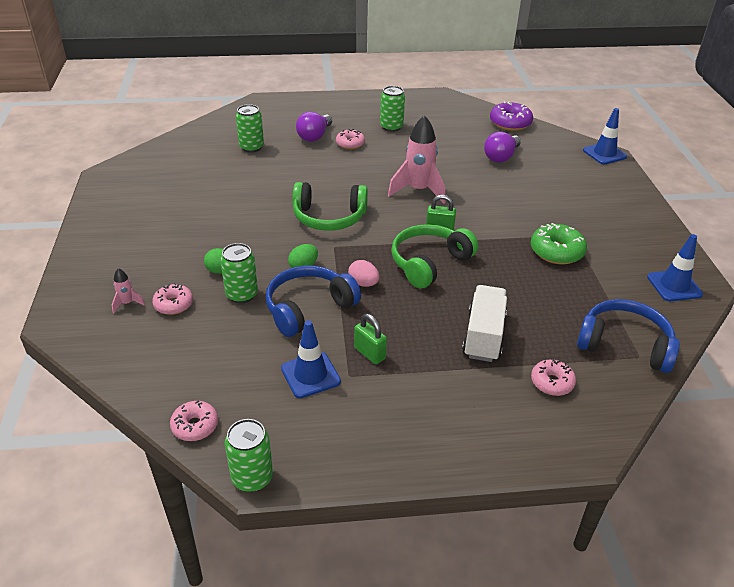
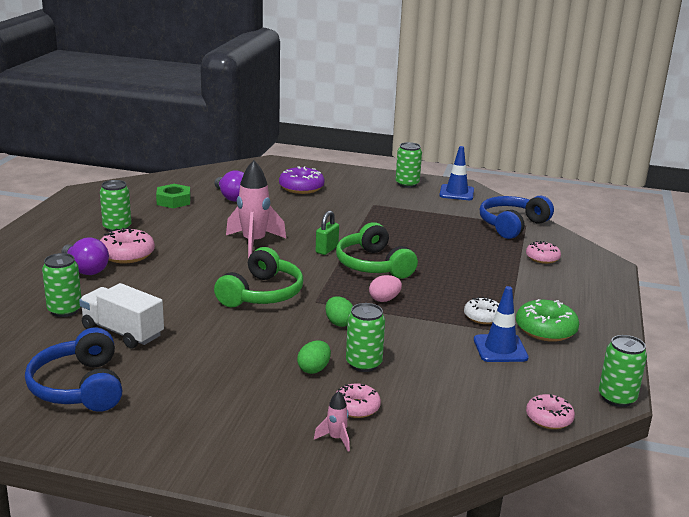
camera: 70 degrees left, 15 degrees down
(308, 308) = (406, 332): blue headphones -> blue headphones (79, 387)
(350, 144) = (127, 254): pink donut -> pink donut, size x1.54
(369, 353) = (483, 317): green padlock -> white donut
(464, 134) = (173, 201): none -> green nut
(483, 336) = (481, 267): white truck -> white truck (122, 332)
(510, 123) = (177, 179): purple donut -> purple donut (301, 188)
(556, 251) = (391, 215): green donut -> green donut (545, 330)
(604, 153) = (268, 162): blue traffic cone -> none
(655, 246) = (407, 184): none -> green can

